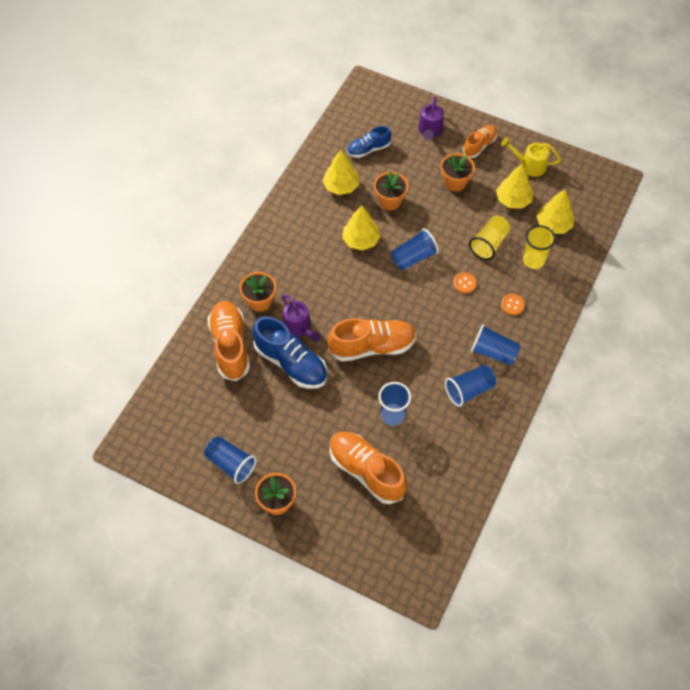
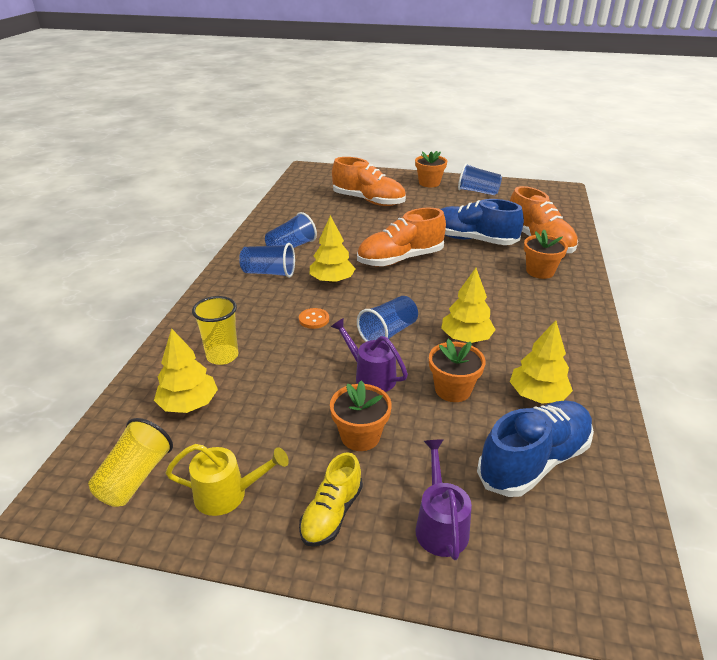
camera: 165 degrees right, 25 degrees down
(299, 328) = (482, 260): purple watering can -> purple watering can (370, 376)
(368, 149) = (534, 461): blue shoe -> blue shoe, size x1.69
(392, 415) = (359, 226): blue cup -> none
(479, 145) = (331, 514): orange shoe -> yellow shoe
(489, 244) = (288, 363): yellow cup -> yellow cup (135, 477)
(512, 305) = (250, 310): orange button -> none
(513, 200) = (256, 427): yellow tree -> yellow tree (332, 280)

